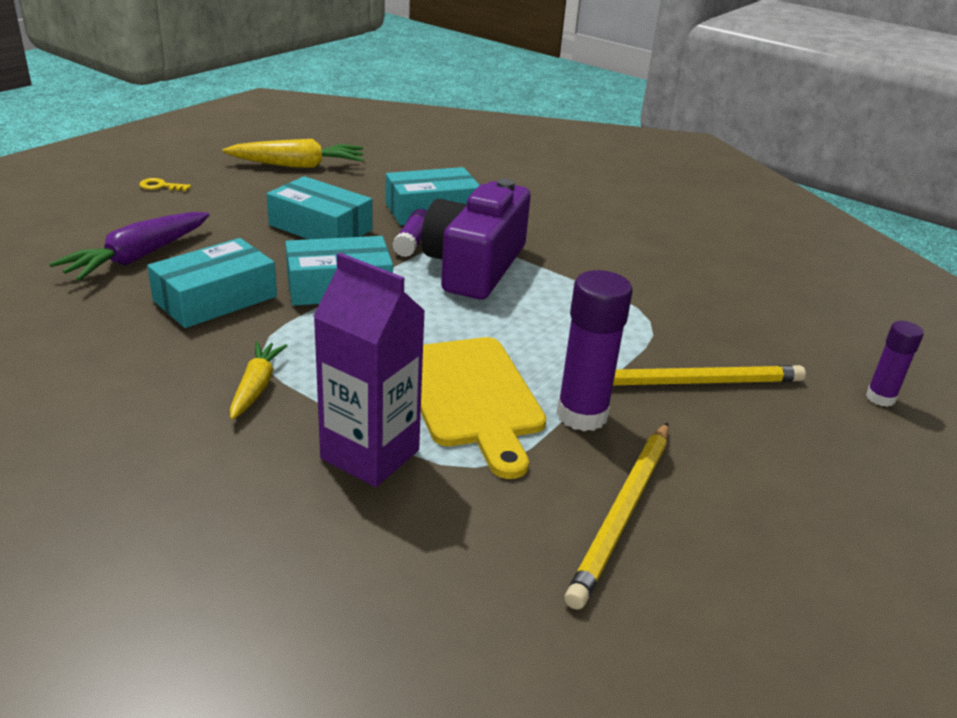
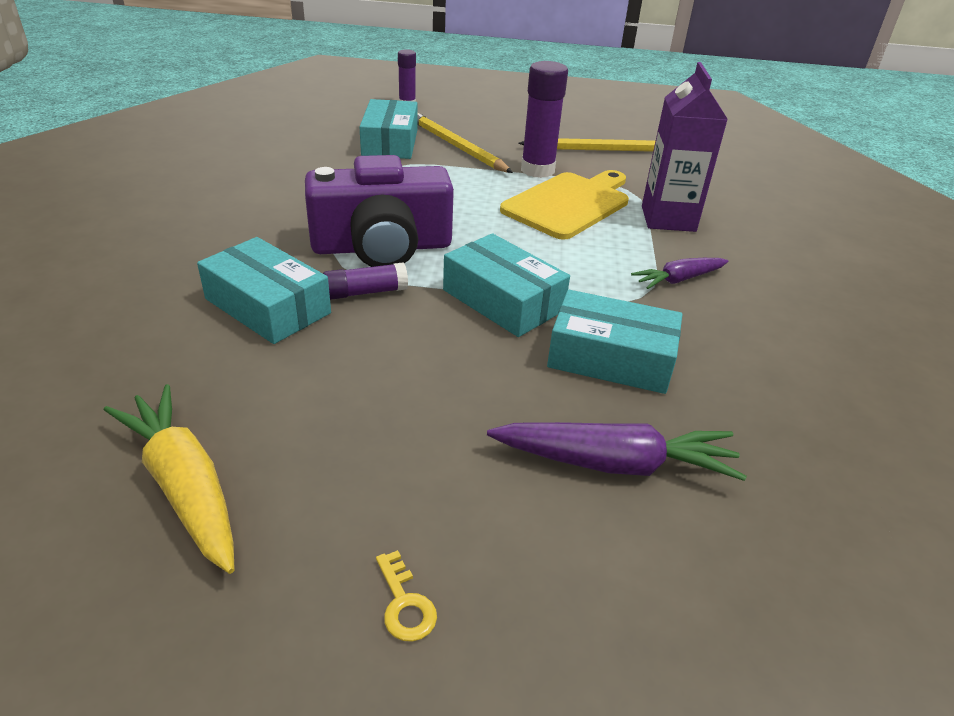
camera: 120 degrees left, 5 degrees up
(256, 387) = (678, 280): yellow carrot -> purple carrot
(320, 227) = (391, 363): turquoise box -> turquoise box (390, 142)

